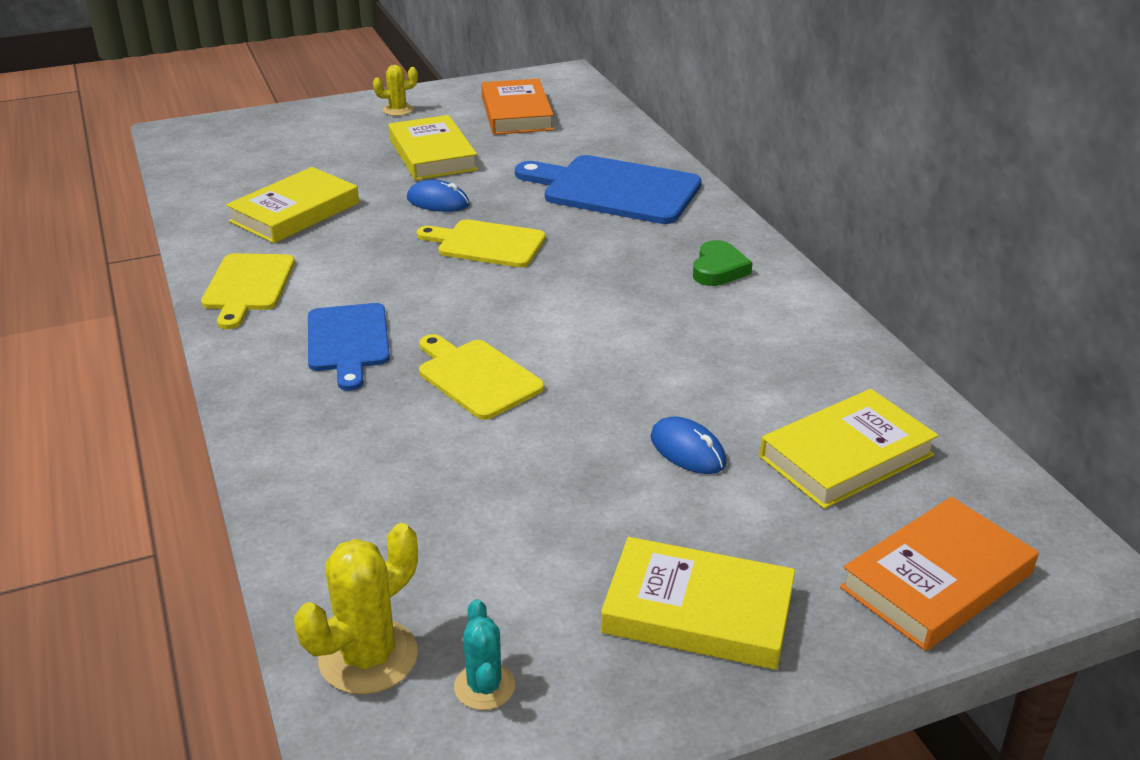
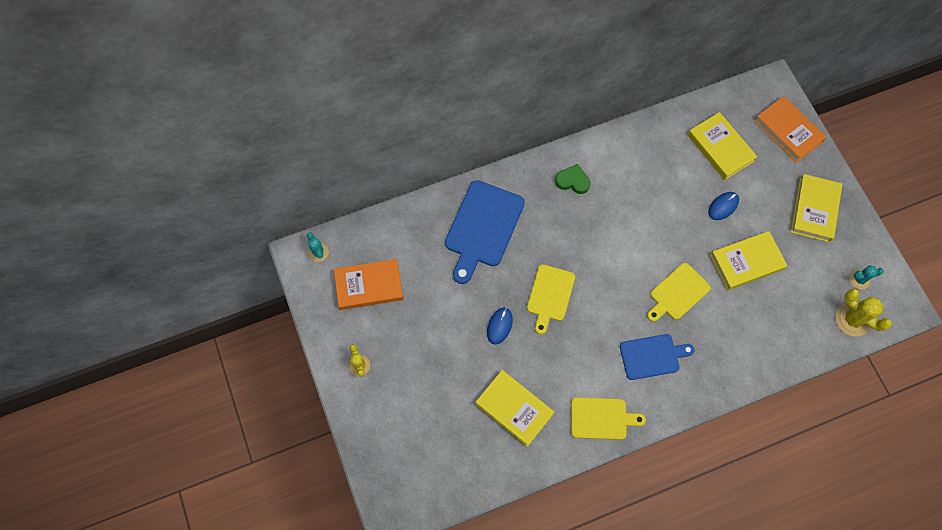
camera: 90 degrees left, 35 degrees up
(432, 154) = (433, 335): yellow book -> yellow book (746, 262)
(570, 84) = (318, 252): none -> turquoise cactus

